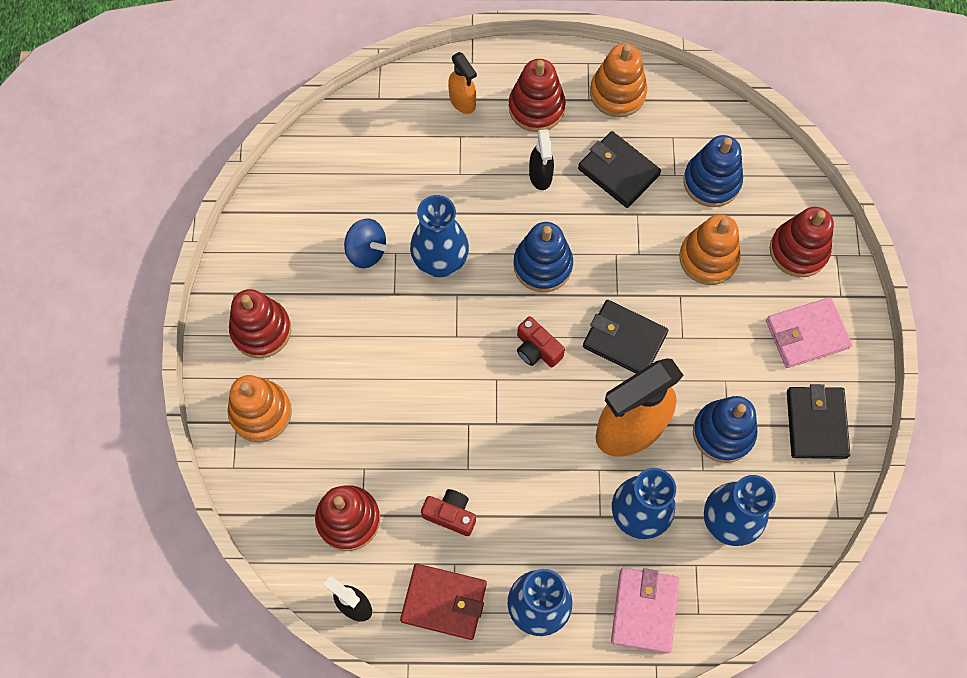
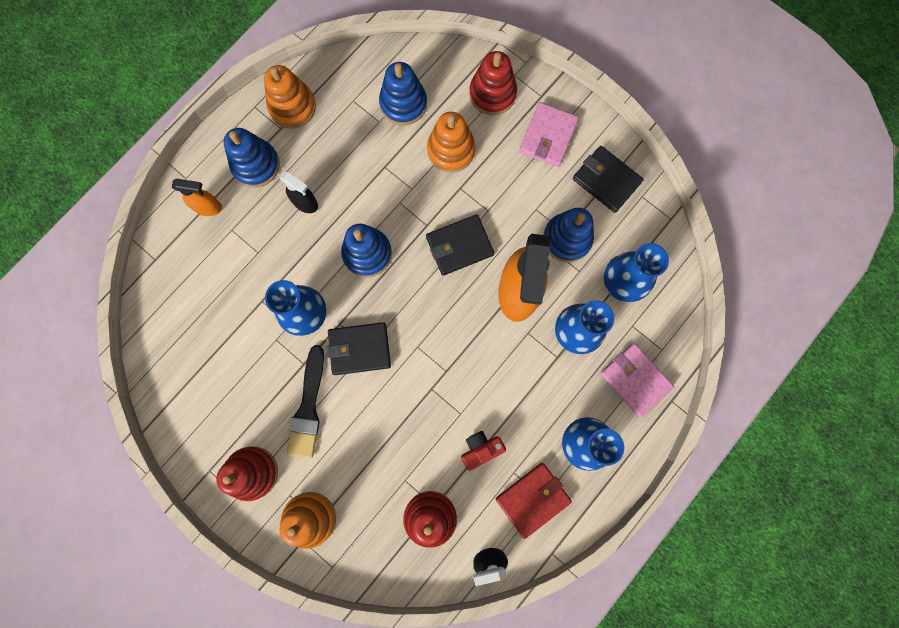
camera: 50 degrees left, 10 degrees up
(358, 329) = (308, 407): none -> black brush
(366, 251) = (258, 357): blue spinning top -> none
(536, 107) = (256, 165): red stacking toy -> blue stacking toy
(537, 349) = (419, 304): red camera -> none
(618, 172) = (346, 153): black wallet -> black wallet (359, 349)

